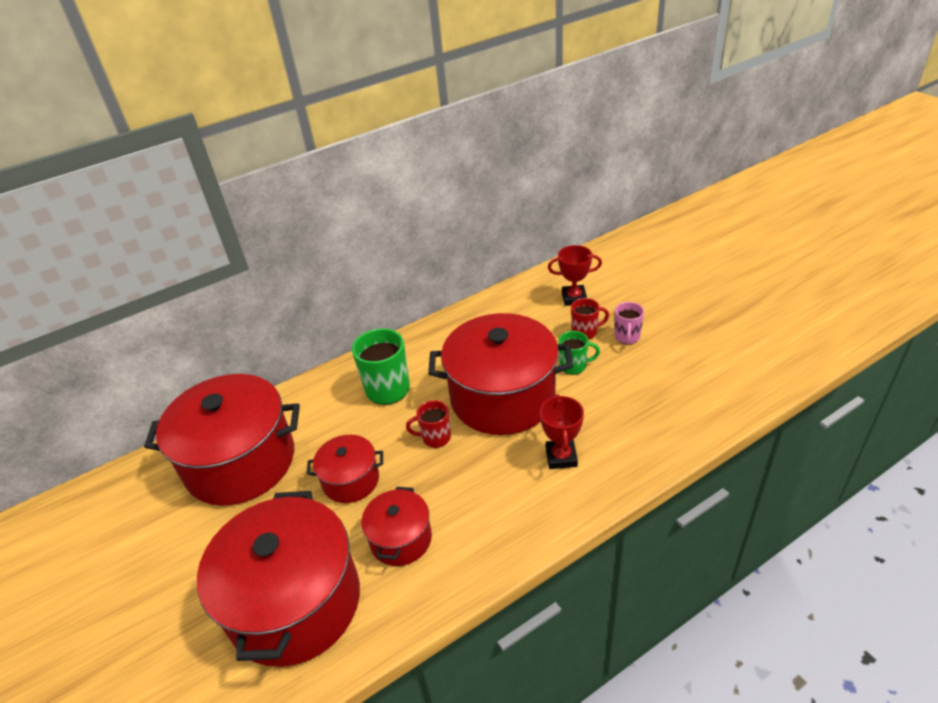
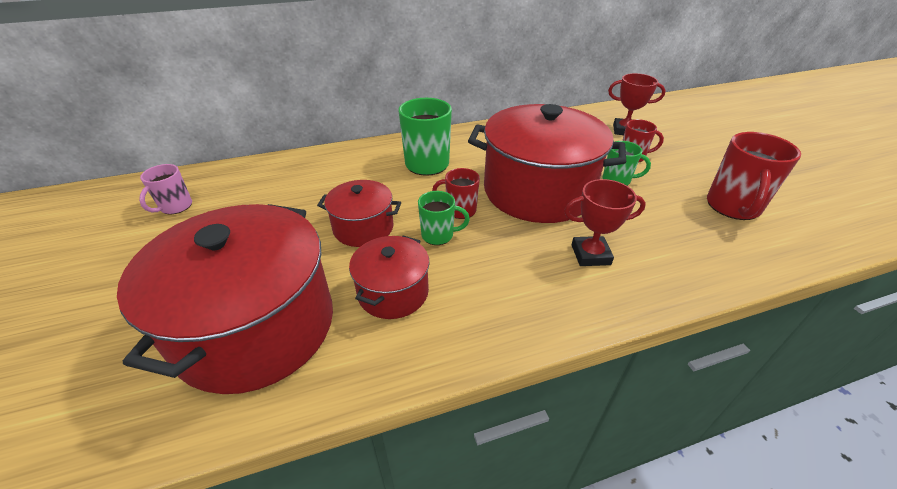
camera: 10 degrees right, 0 degrees up
(240, 462) = (269, 191): red pot -> none
(423, 471) = (438, 235): none -> green mug
(561, 457) = (590, 255): red trophy -> red trophy turned 75 degrees clockwise
(627, 337) = (676, 168): pink mug -> pink mug (175, 207)
(678, 373) = (733, 207): none -> red mug

